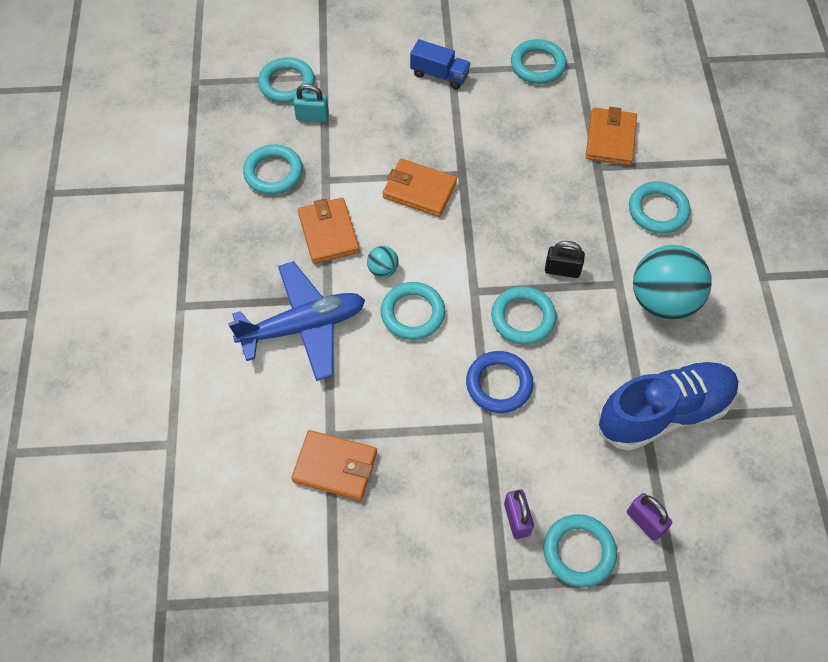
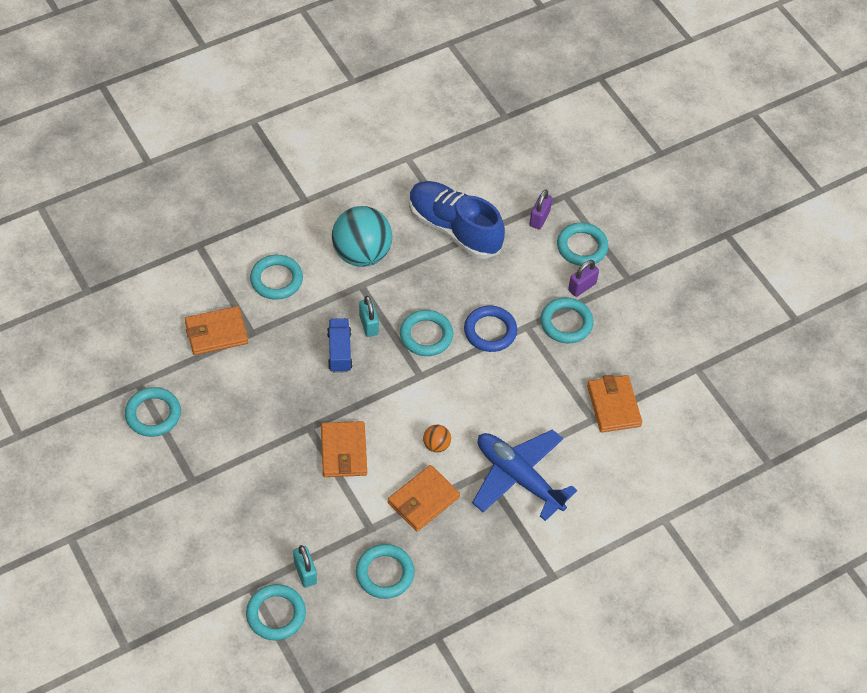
camera: 120 degrees left, 5 degrees down
(383, 270) = (436, 445): turquoise ball -> orange ball
(413, 313) = (464, 408): turquoise ring -> turquoise ring (566, 323)
(439, 75) = (202, 489): blue truck -> blue truck (339, 351)
(562, 270) = (368, 324): black padlock -> turquoise padlock

